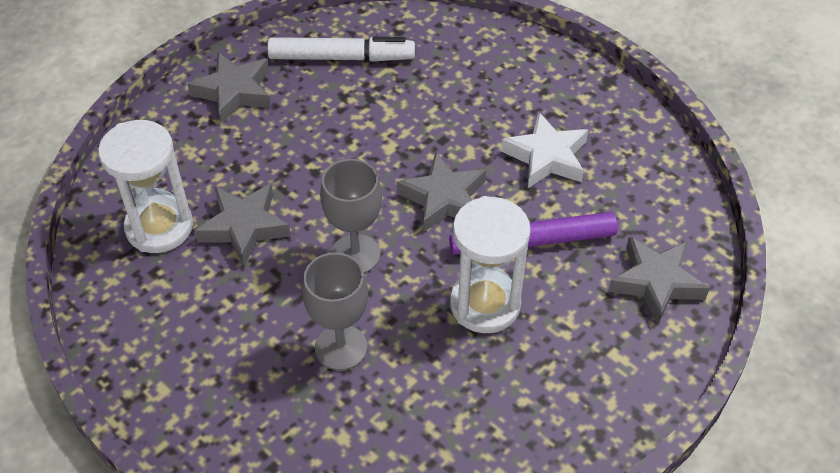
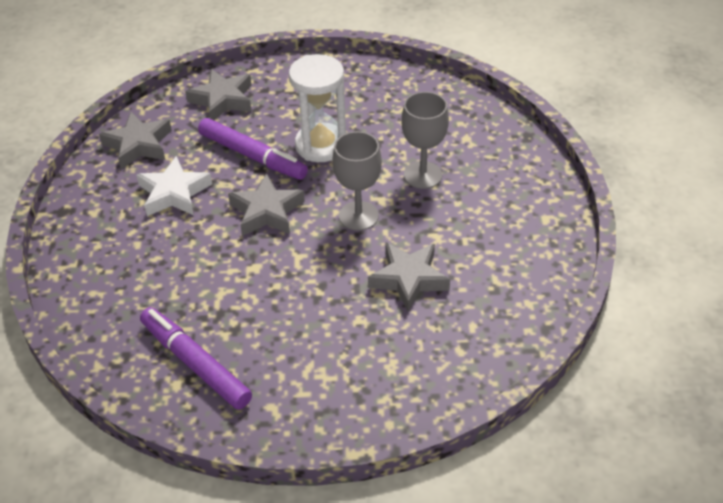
camera: 135 degrees left, 5 degrees down
(159, 227) = (466, 318): white hourglass -> none
(234, 92) = (308, 394): grey star -> grey star (138, 145)
(341, 57) = (195, 364): white marker -> purple marker

